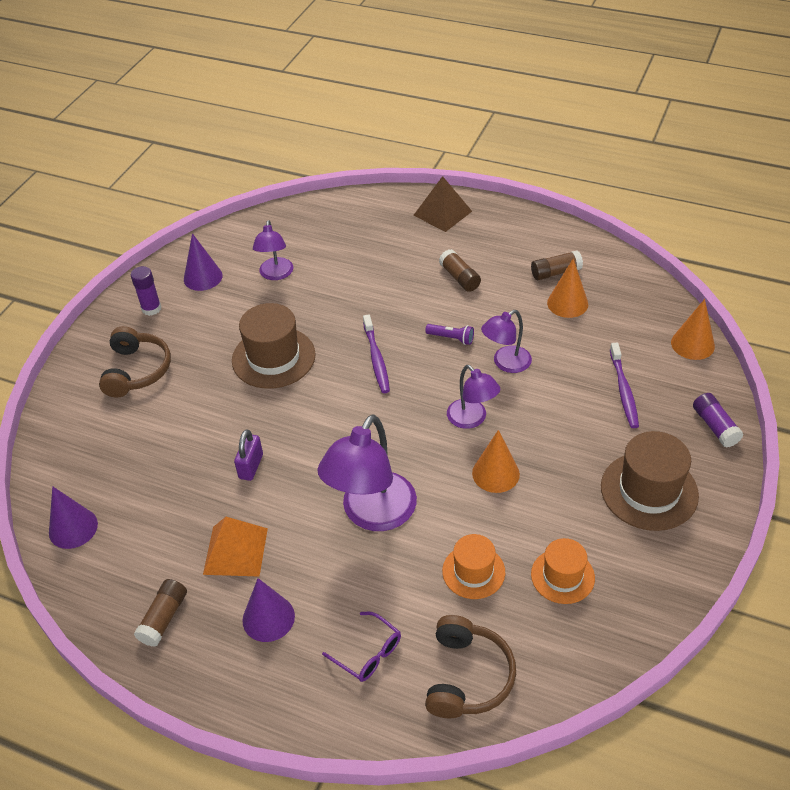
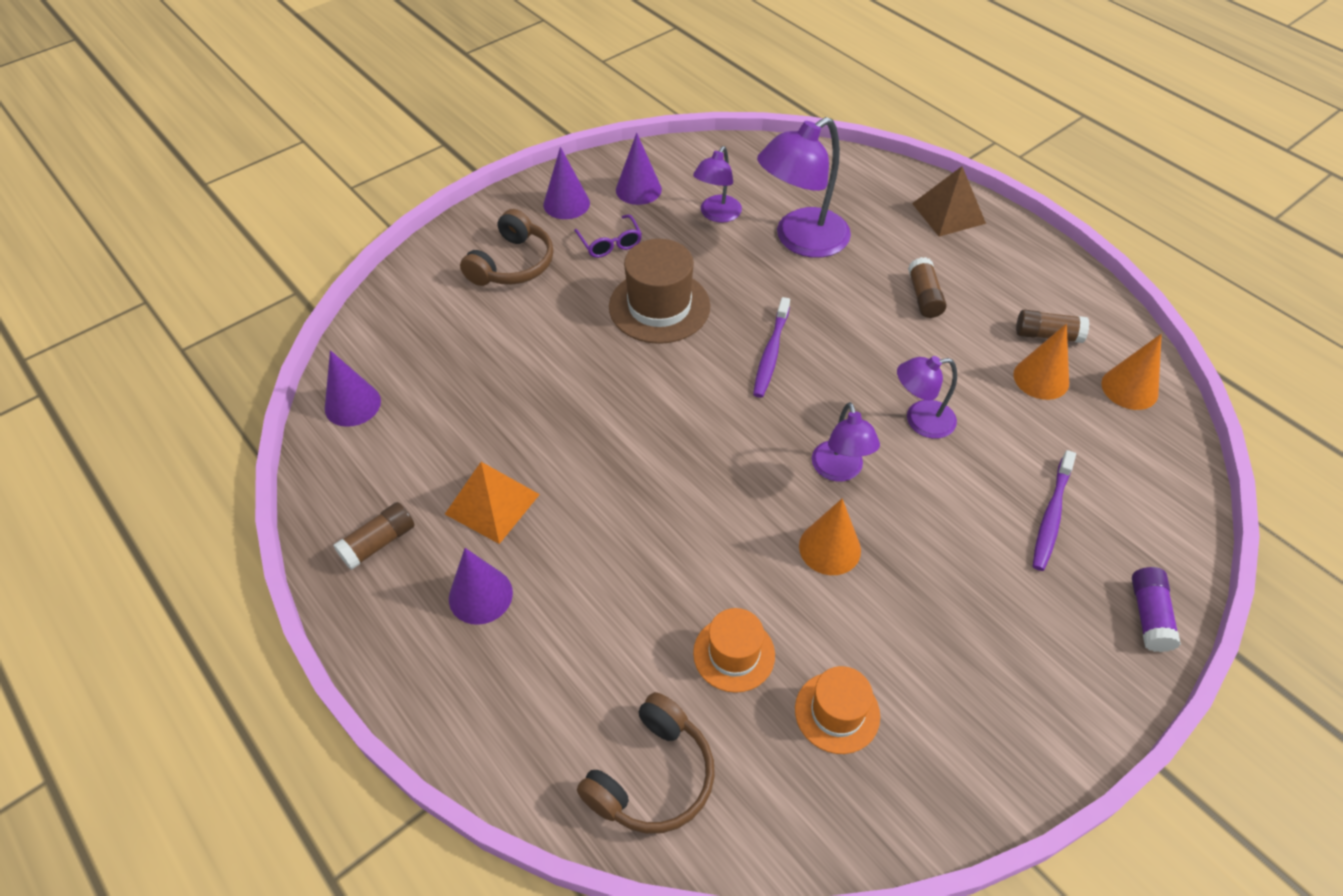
camera: 25 degrees right, 5 degrees up
(151, 308) = (566, 203): purple glue stick -> purple cone
(251, 466) = (563, 417): purple padlock -> none
(368, 653) = (560, 691): purple glasses -> purple glasses (610, 243)
(372, 514) = (660, 531): purple lamp -> purple lamp (800, 240)
(451, 338) = (872, 364): purple flashlight -> none
(649, 491) = (1010, 658): brown hat -> none
(692, 344) = (1180, 496): orange cone -> orange cone (1129, 388)

